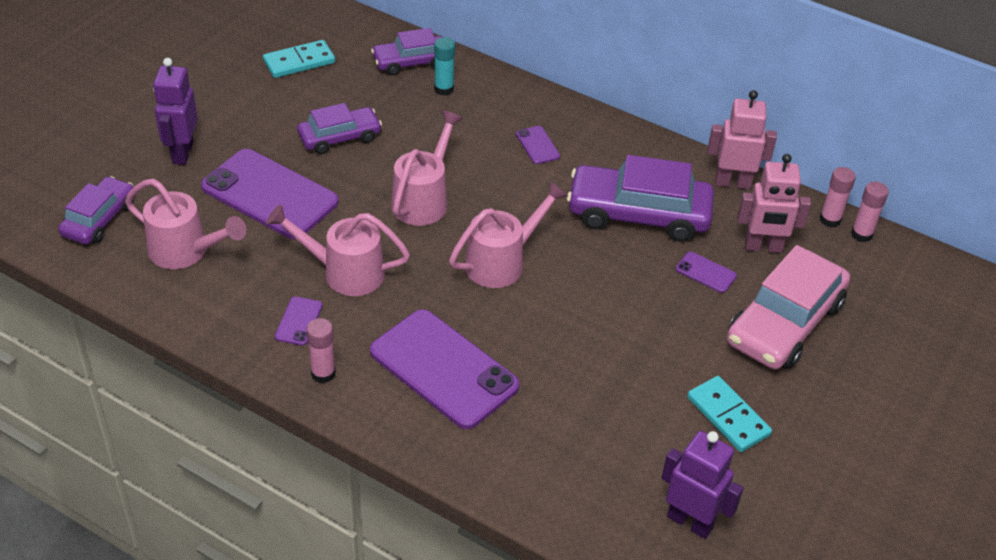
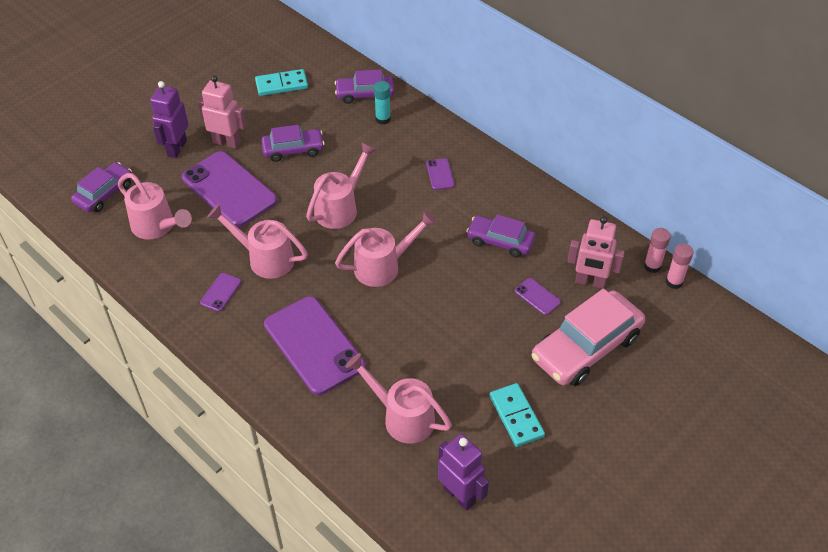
camera: 15 degrees right, 5 degrees up
(323, 373) = (226, 335): pink glue stick -> none
(586, 439) = (402, 417): none -> pink watering can
(638, 214) = (500, 241): purple car -> purple car, size x0.59
(732, 182) = (583, 224): pink robot -> pink robot (227, 142)

